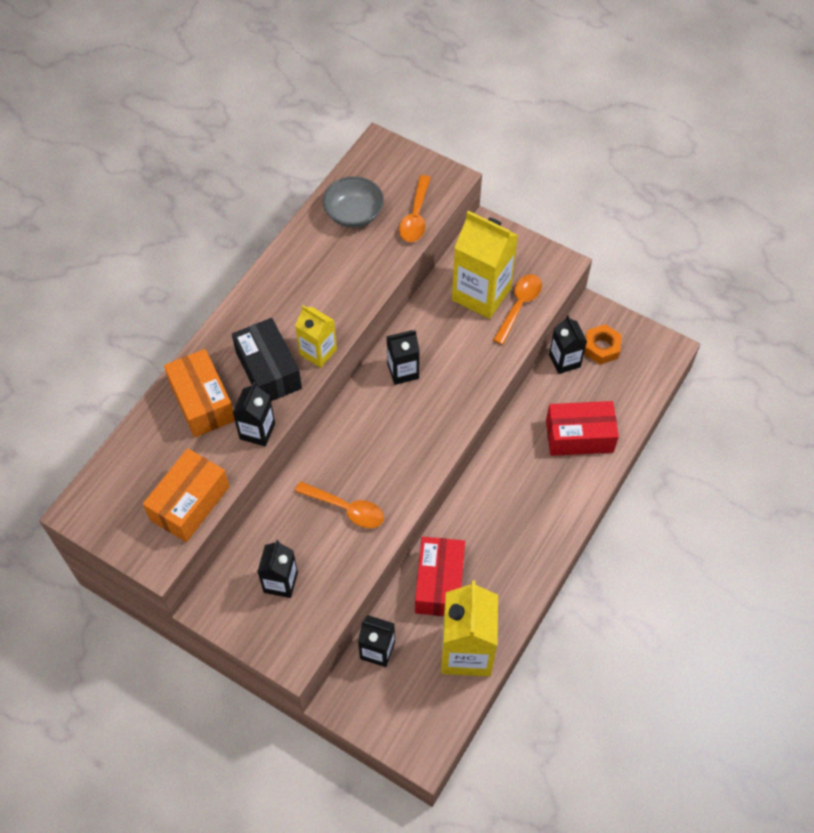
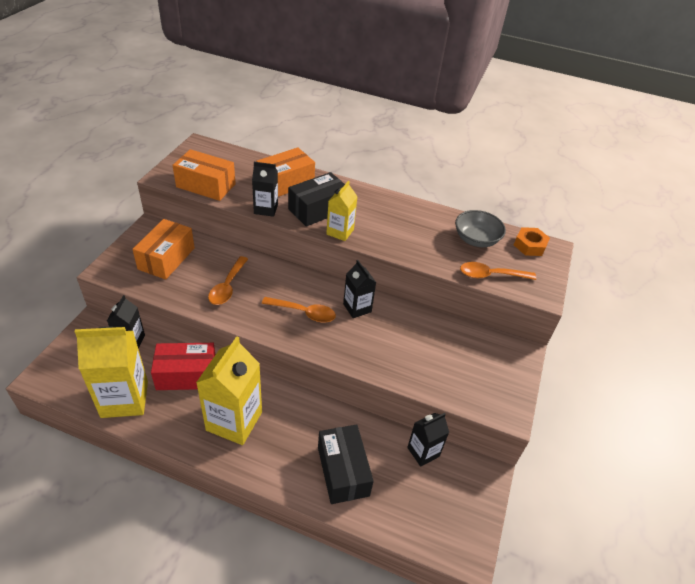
camera: 75 degrees right, 15 degrees down
(280, 582) = (166, 258): black carton -> orange box
(481, 294) = (451, 353): yellow carton -> yellow carton (234, 421)
(519, 306) = (449, 382): orange spoon -> orange spoon (304, 313)
(579, 436) = (343, 471): red box -> black box
(601, 347) = (448, 484): orange nut -> orange nut (529, 245)

